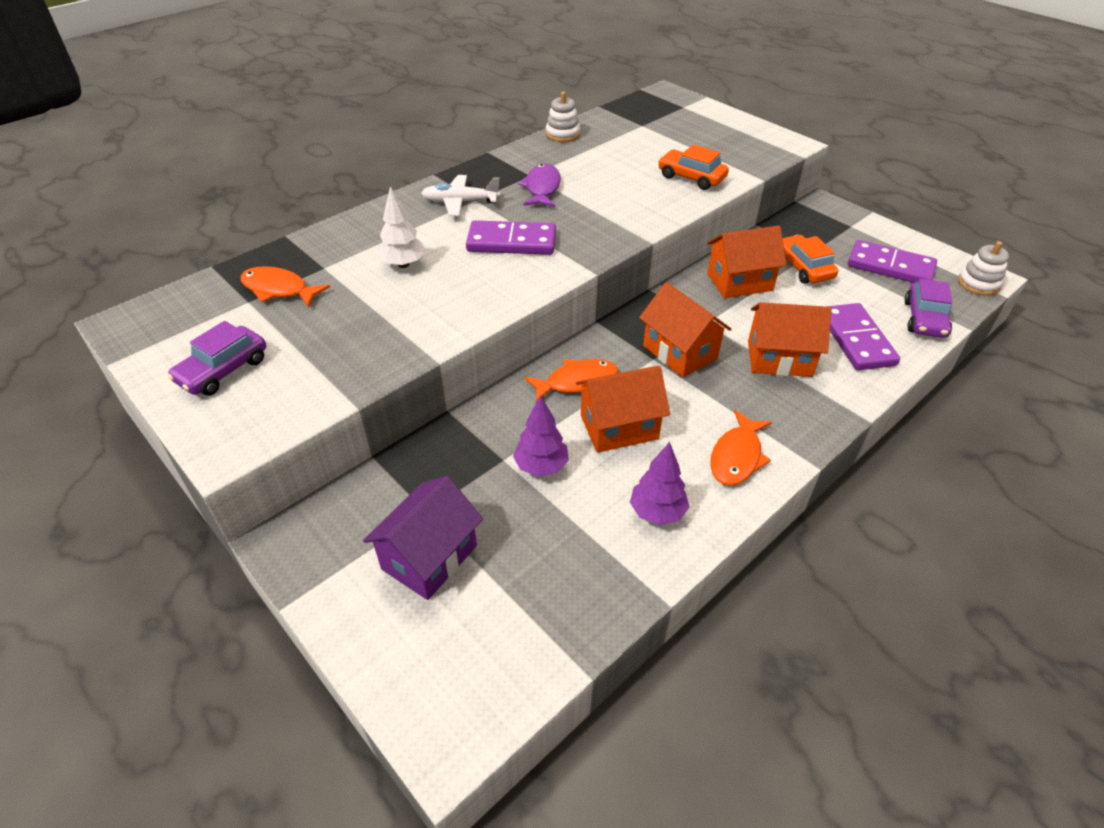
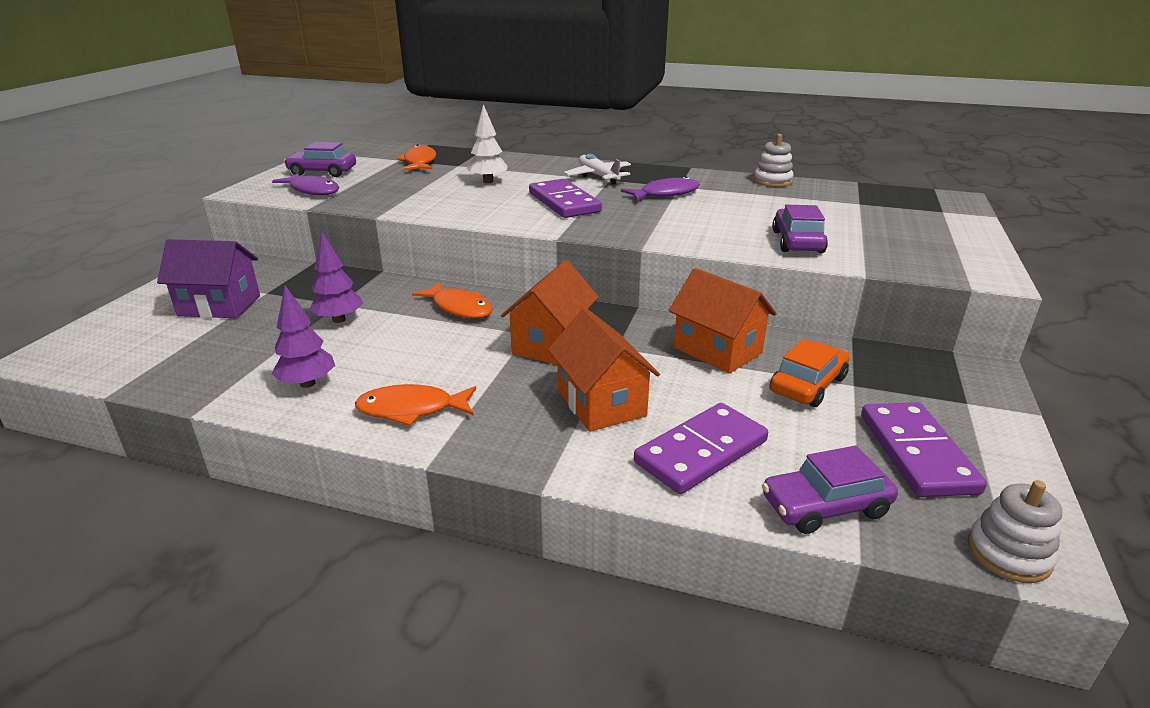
camera: 60 degrees right, 15 degrees down
(291, 391) = (312, 190): none -> purple fish
(619, 427) = (412, 340): orange house -> none
(691, 177) = (797, 242): orange car -> purple car

